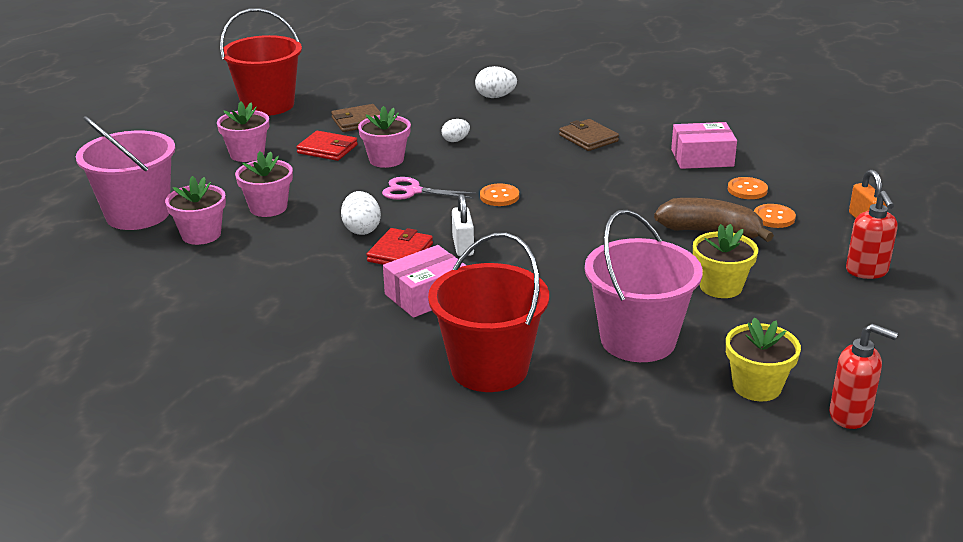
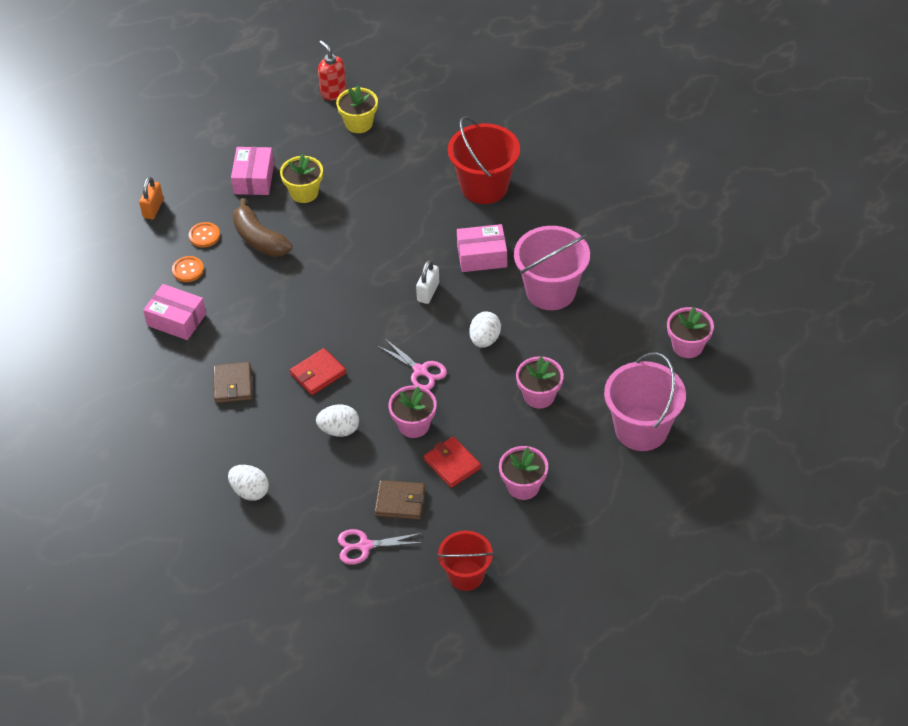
camera: 150 degrees left, 20 degrees up
(201, 235) = (601, 382): pink flower pot -> pink flower pot (687, 346)
(268, 105) = (466, 575): red bucket -> red bucket, size x0.64
(368, 97) = (364, 546): none -> pink scissors
(400, 252) = (473, 303): red wallet -> red wallet (318, 374)
(455, 140) = (339, 430): white egg -> white egg, size x1.50
(499, 196) = (363, 337): orange button -> none
(638, 340) = (389, 174): pink bucket -> pink bucket (550, 291)
(800, 280) = (254, 179): none -> pink box
(866, 271) = (208, 170): red soap dispenser -> none

